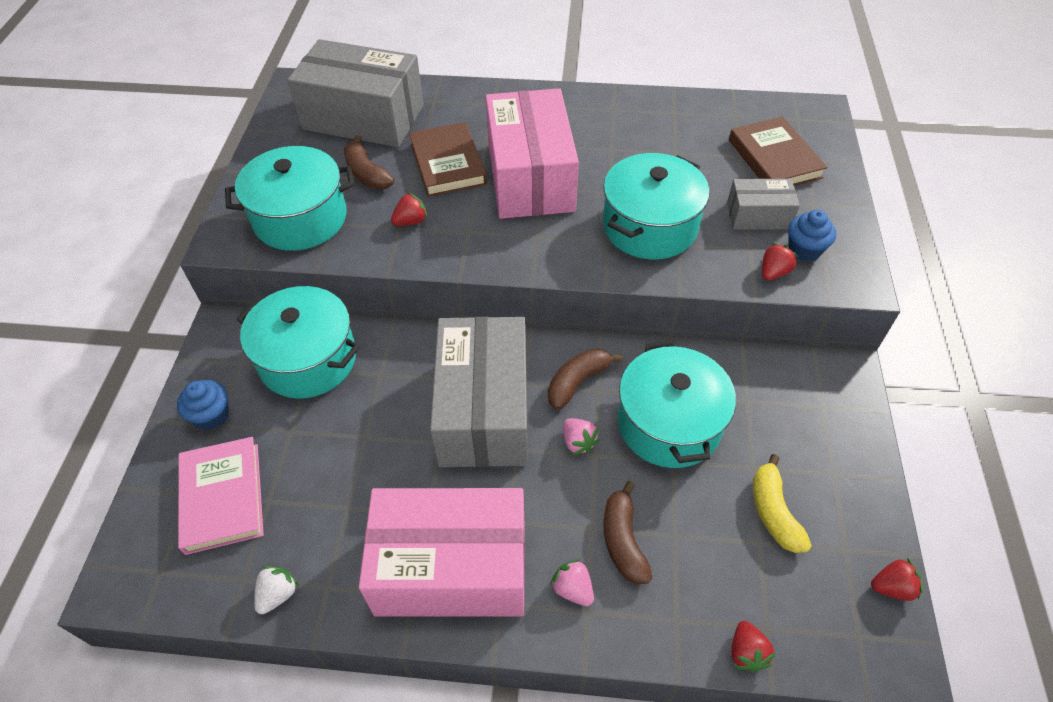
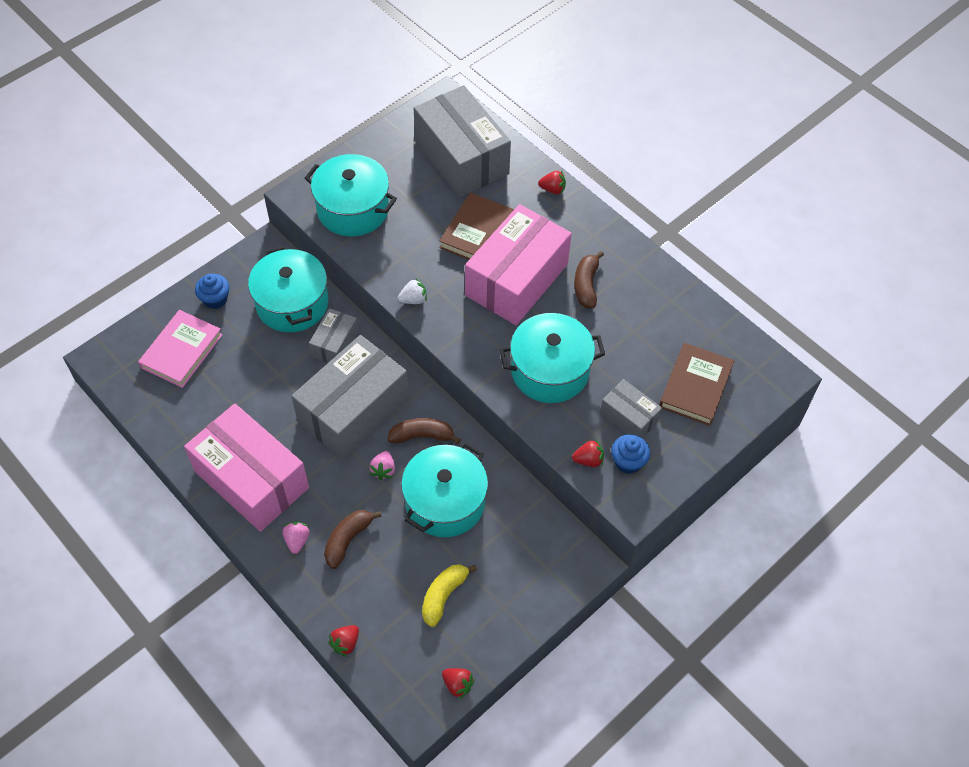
camera: 40 degrees right, 5 degrees up
(278, 594) = (163, 423): white strawberry -> white strawberry (413, 299)
(367, 174) = (421, 204): brown banana -> brown banana (586, 285)
(396, 364) = (335, 344): none -> grey box
(411, 221) = (412, 258): red strawberry -> red strawberry (552, 189)

